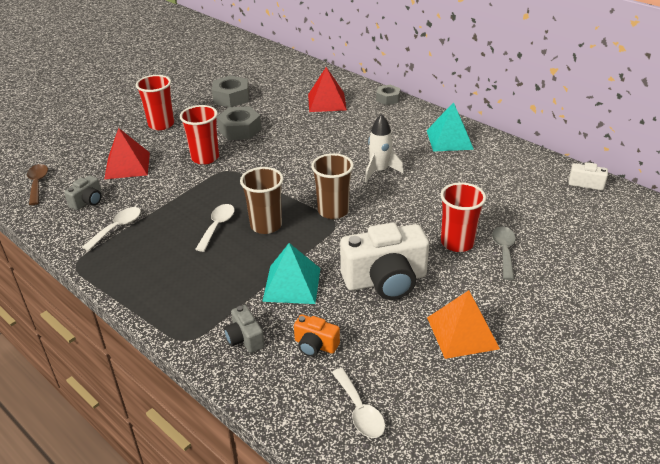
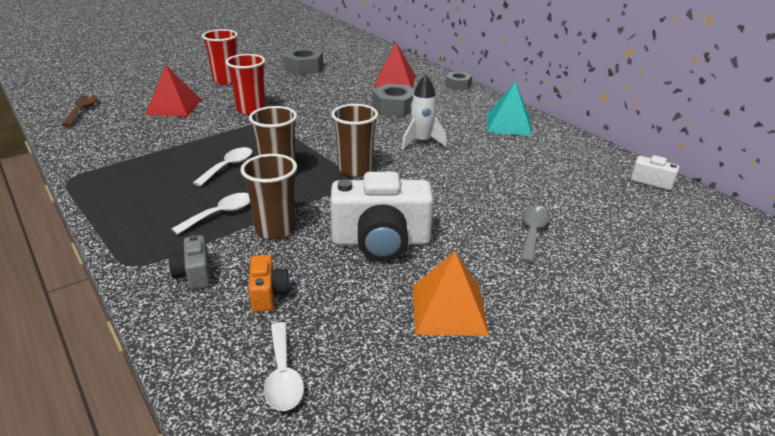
camera: 10 degrees right, 5 degrees down
(88, 201) = (117, 130): grey camera -> none
(117, 228) = (130, 155): white spoon -> white spoon (220, 214)
(240, 130) = (298, 92): grey nut -> grey nut (394, 107)
(292, 284) = (275, 229): turquoise pyramid -> brown cup
(315, 345) = (268, 294): orange camera -> orange camera turned 135 degrees counterclockwise
(457, 243) = (479, 217): red cup -> none

